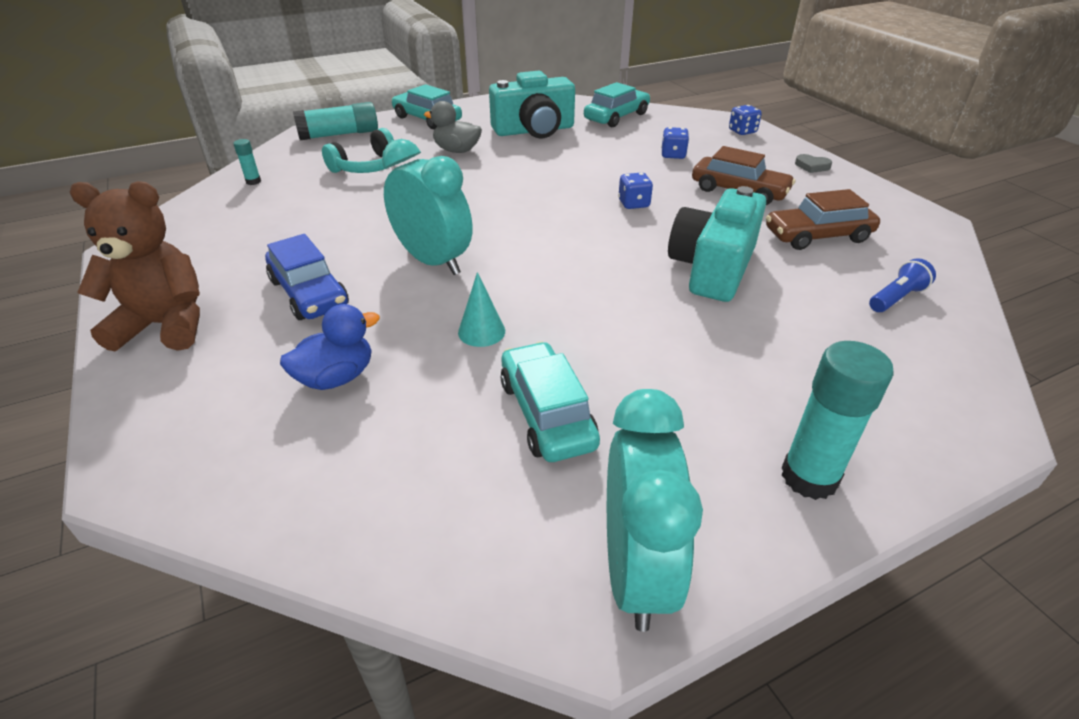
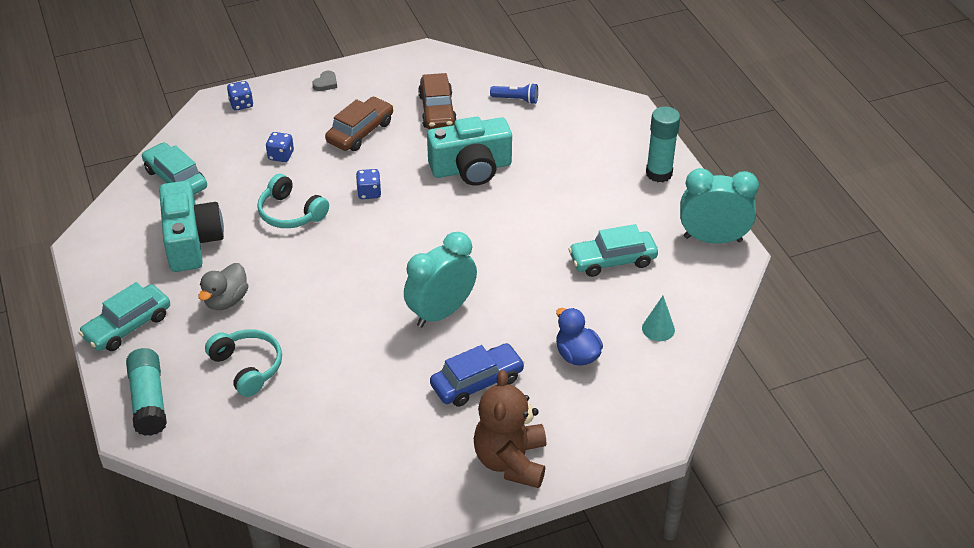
camera: 85 degrees left, 5 degrees up
(253, 181) = (260, 457): turquoise glue stick -> none
(481, 331) = (534, 286): turquoise cone -> turquoise cone (658, 329)
(585, 167) = (290, 213): none -> turquoise headphones
(712, 268) = (471, 168): turquoise camera -> turquoise camera turned 45 degrees counterclockwise
(896, 298) = (516, 100): blue flashlight -> blue flashlight turned 135 degrees clockwise

